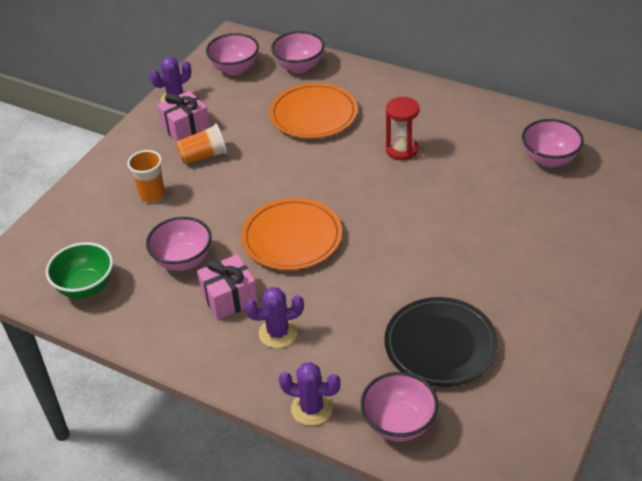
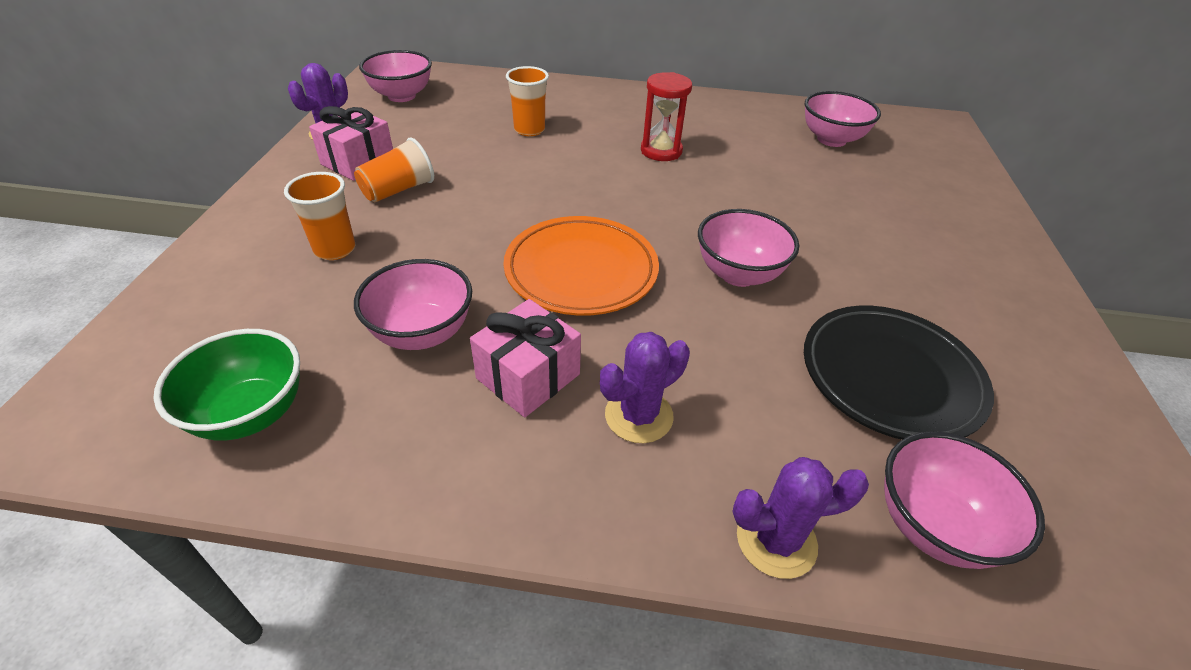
camera: 25 degrees left, 0 degrees up
(299, 67) = (484, 87): pink bowl -> pink bowl (738, 274)
(313, 115) = (529, 130): orange plate -> orange cup

